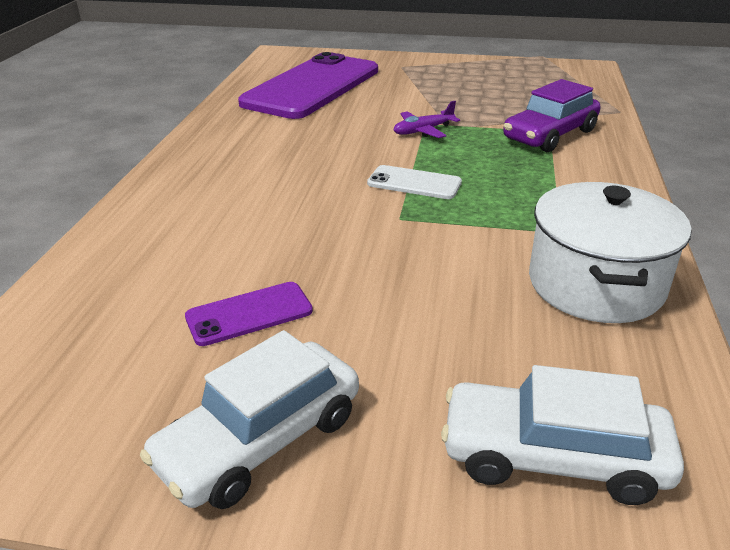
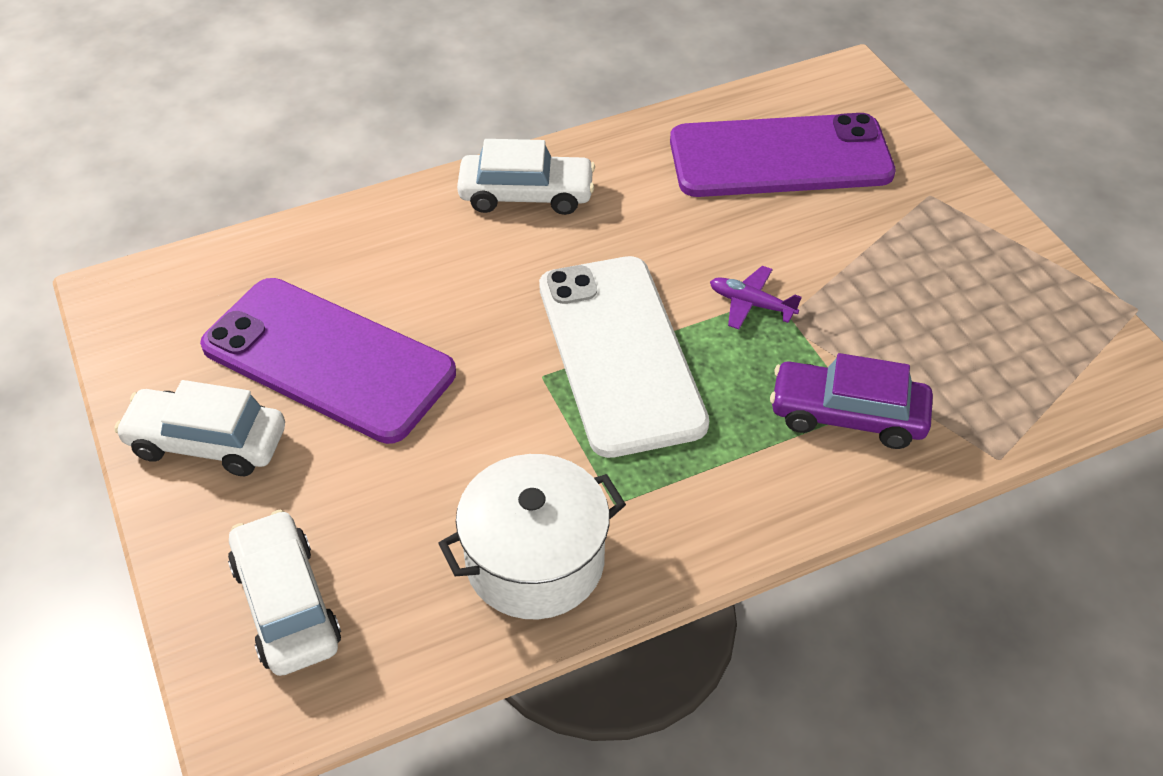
camera: 55 degrees right, 15 degrees up
(207, 165) = (526, 195): none -> white car
(249, 314) = (328, 360): purple phone -> purple phone, size x2.36
(414, 183) = (620, 354): white phone -> white phone, size x2.36

